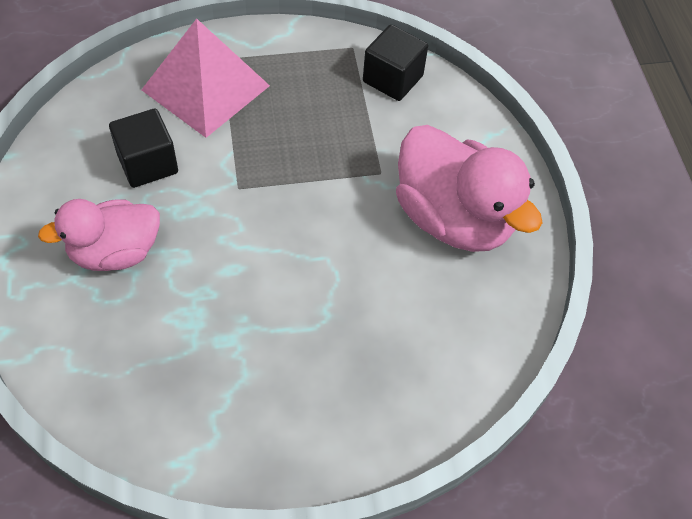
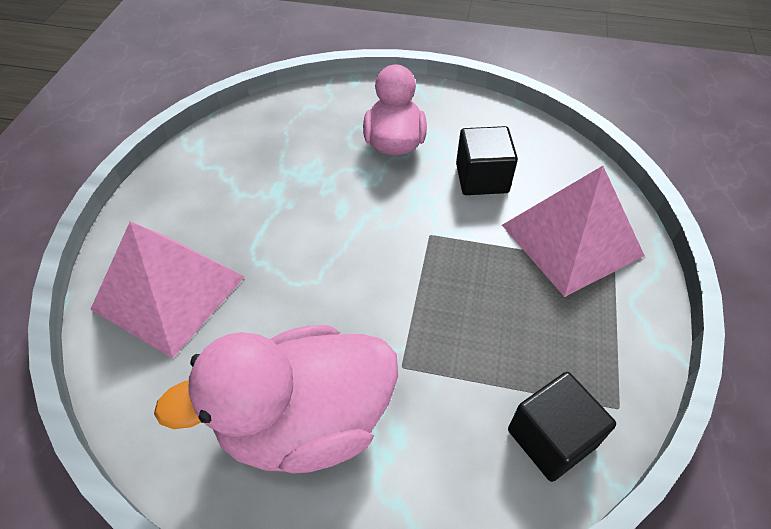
camera: 115 degrees right, 5 degrees down
(393, 374) = (169, 292): none -> pink pyramid

